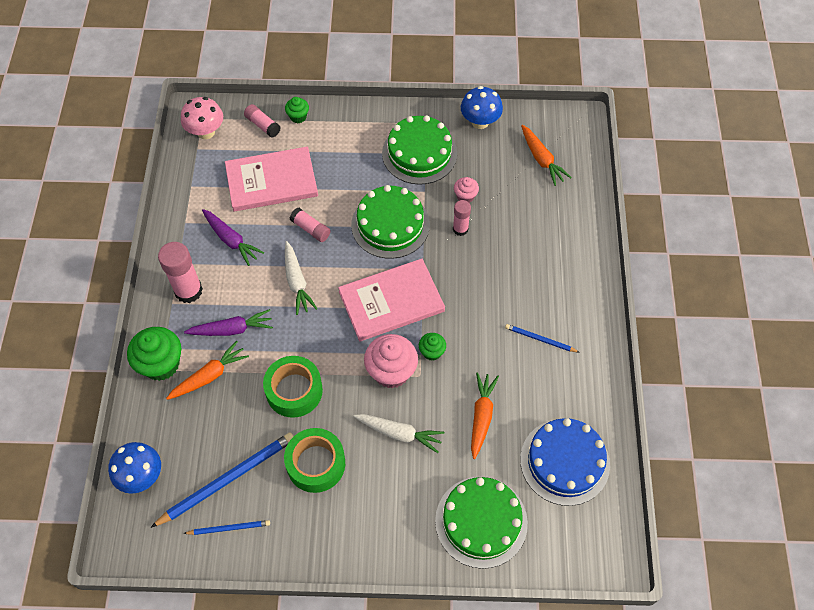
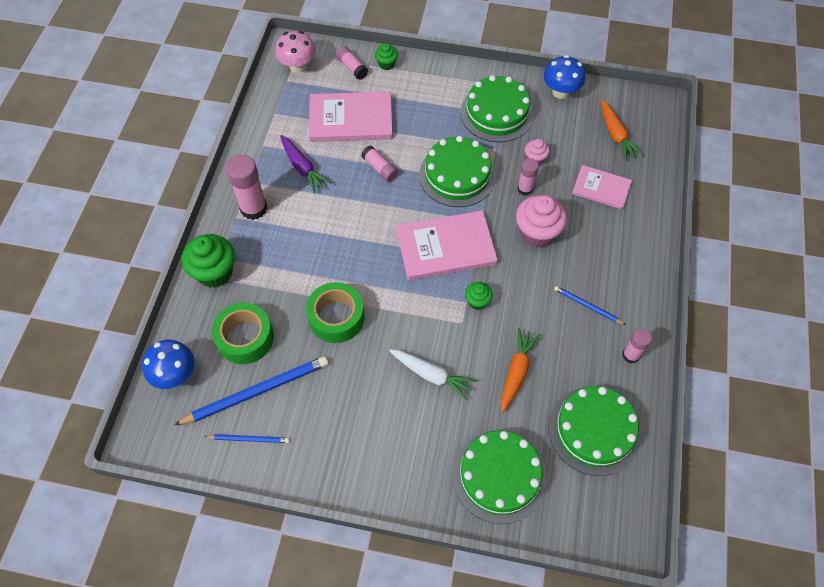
camera: 10 degrees right, 0 degrees up
(209, 376) = (258, 290): orange carrot -> none
(232, 329) = (288, 250): purple carrot -> none
(297, 282) = (358, 216): white carrot -> none
(316, 464) = (344, 391): green tape -> green tape (245, 338)
(391, 372) = (434, 314): pink cupcake -> pink cupcake (537, 233)
(535, 217) = (601, 188): none -> pink book
(564, 461) = (594, 430): blue cake -> green cake
(589, 381) = (630, 355): none -> pink glue stick

